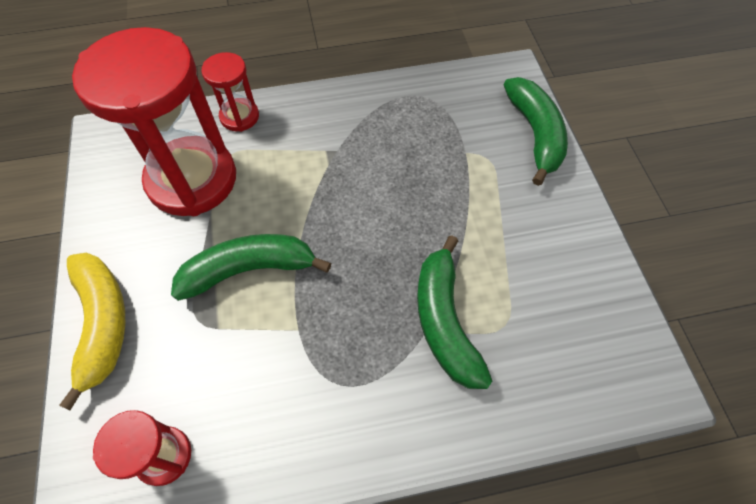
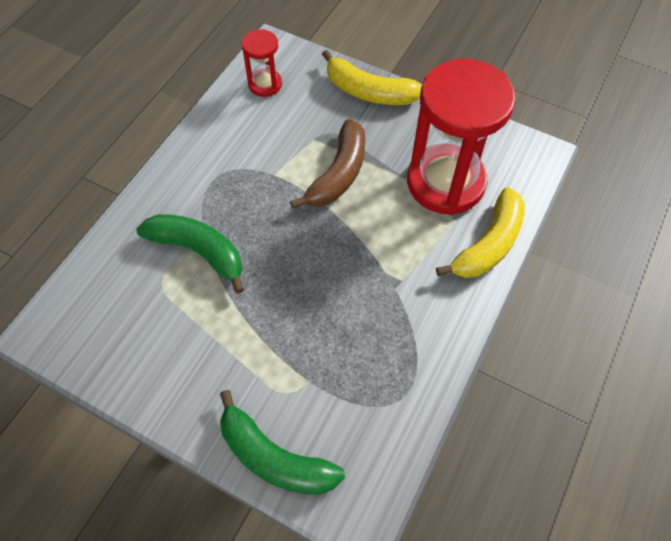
camera: 130 degrees right, 0 degrees up
(239, 117) = (488, 244): red hourglass -> yellow banana
(249, 270) = (338, 174): green banana -> brown banana

